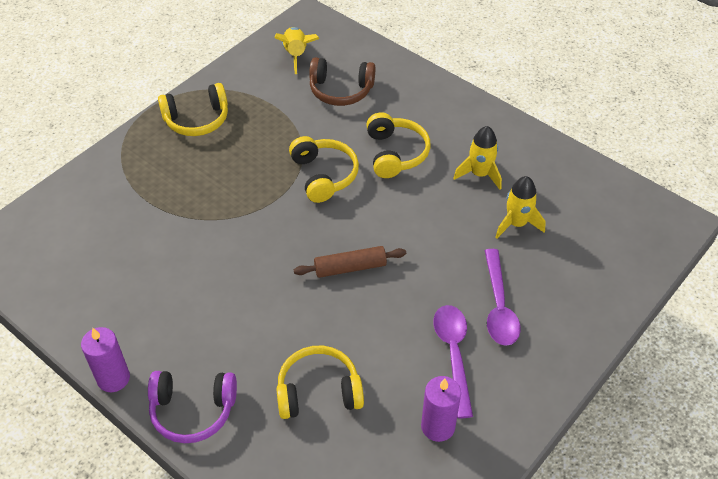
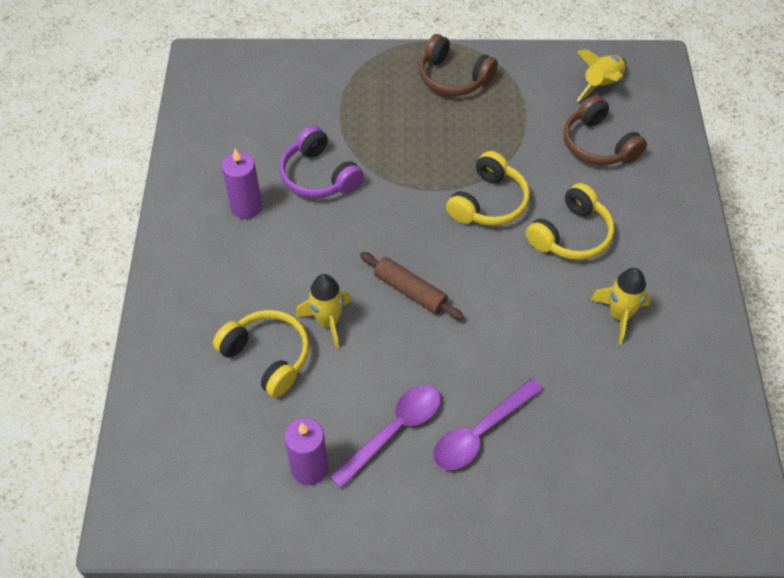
camera: 50 degrees right, 5 degrees up
(113, 378) = (163, 218): purple candle -> purple candle (246, 207)
(193, 411) = (177, 287): purple headphones -> purple headphones (318, 176)
(197, 119) = (453, 78): yellow headphones -> brown headphones
(516, 224) = (592, 384): yellow rocket -> yellow rocket (328, 321)

